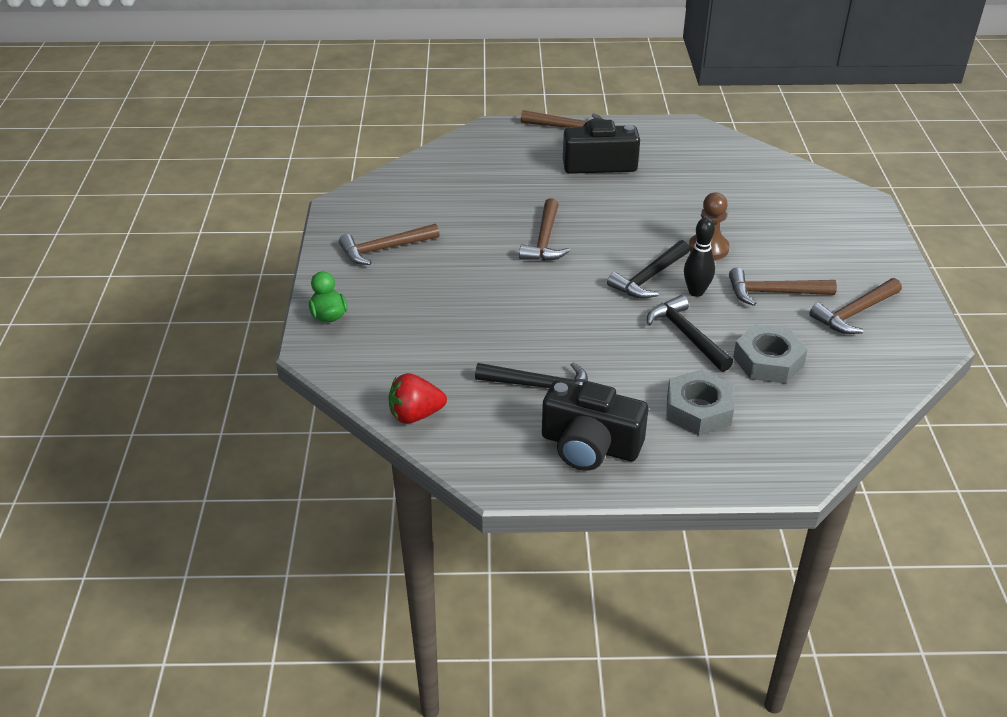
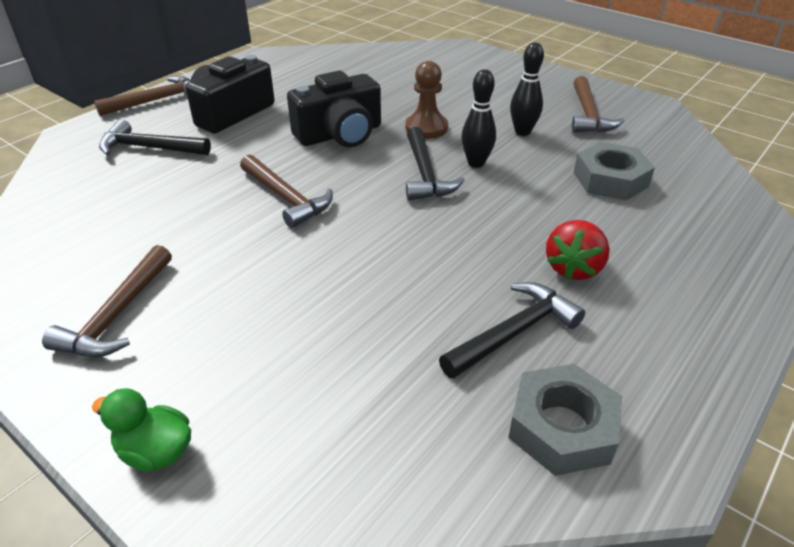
camera: 50 degrees left, 0 degrees up
(415, 415) = (462, 482): red strawberry -> red strawberry (573, 268)
(590, 445) = (648, 352): black camera -> black camera (340, 134)
(686, 335) = (530, 199): black hammer -> black hammer (149, 148)
(698, 410) = (646, 250): grey nut -> grey nut (561, 427)
(773, 293) = (522, 132): brown hammer -> black bowling pin

